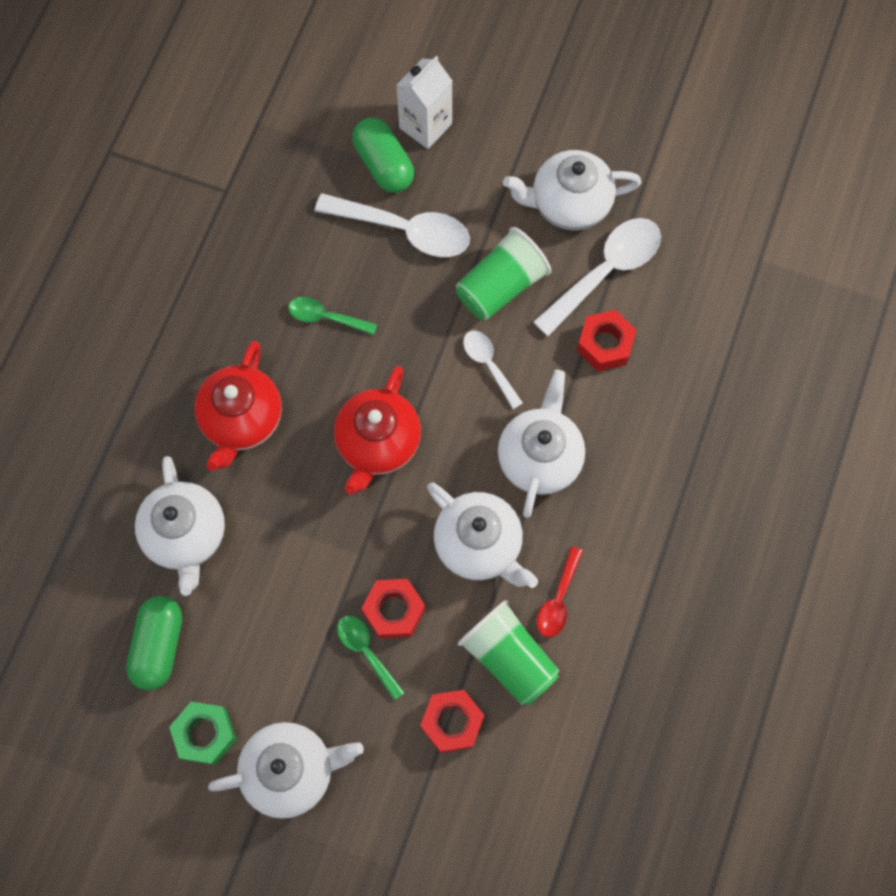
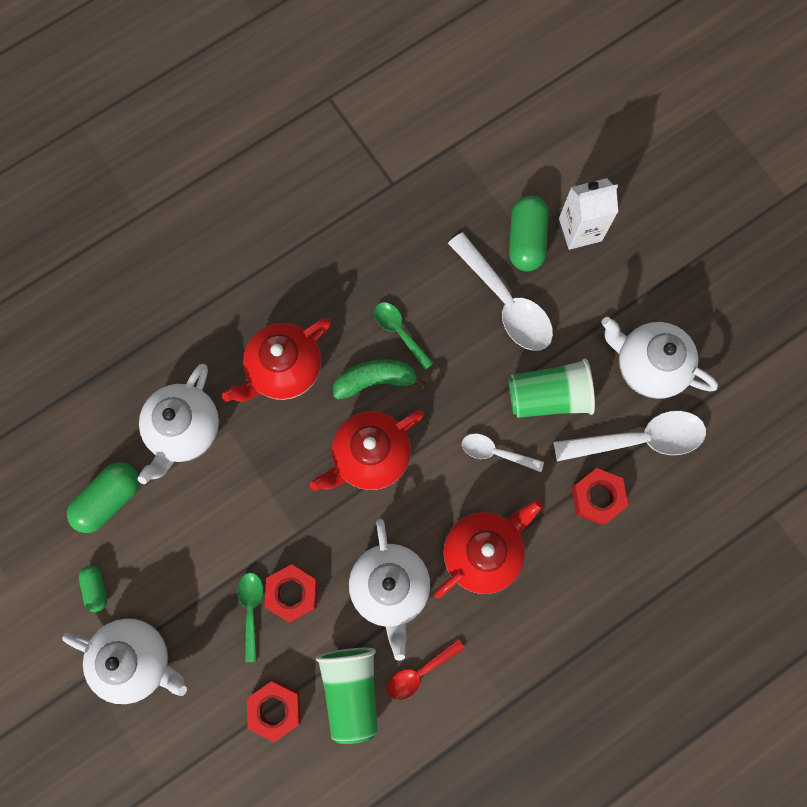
camera: 35 degrees right, 5 degrees up
(205, 734) = (96, 588): green nut -> green capsule
(335, 374) = (375, 380): none -> green banana
(489, 365) = (496, 452): white spoon -> white spoon turned 75 degrees counterclockwise
(540, 458) = (483, 552): white teapot -> red teapot

